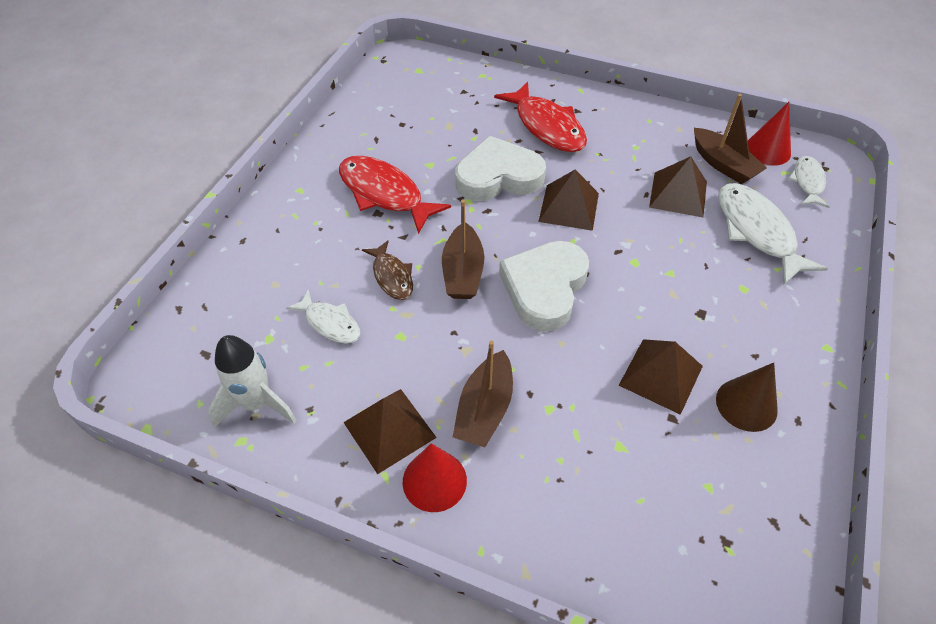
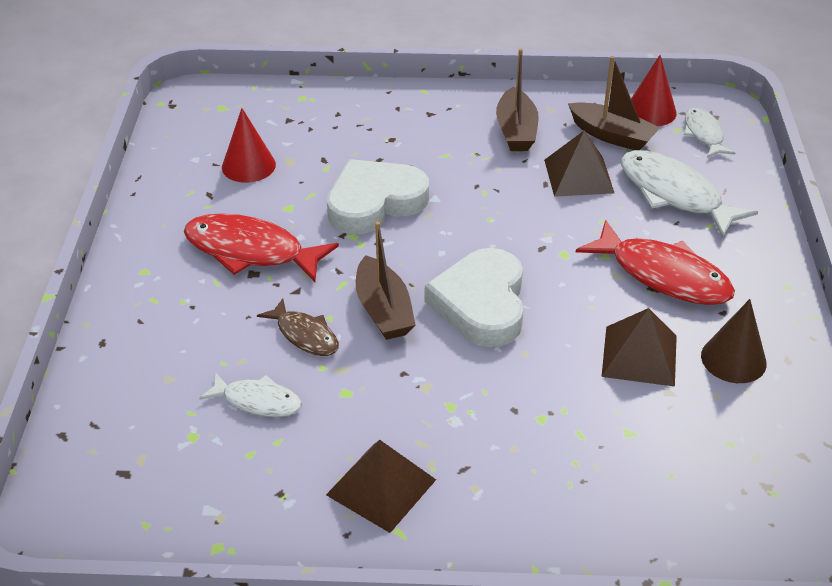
camera: 20 degrees left, 10 degrees down
(257, 403) = (215, 505): white rocket -> none
(434, 481) = (454, 520): red cone -> red cone (248, 166)
(484, 409) = (474, 438): brown boat -> brown boat (516, 131)
(547, 126) = (404, 138): red fish -> red fish (663, 275)
(569, 207) = (468, 216): brown pyramid -> none

